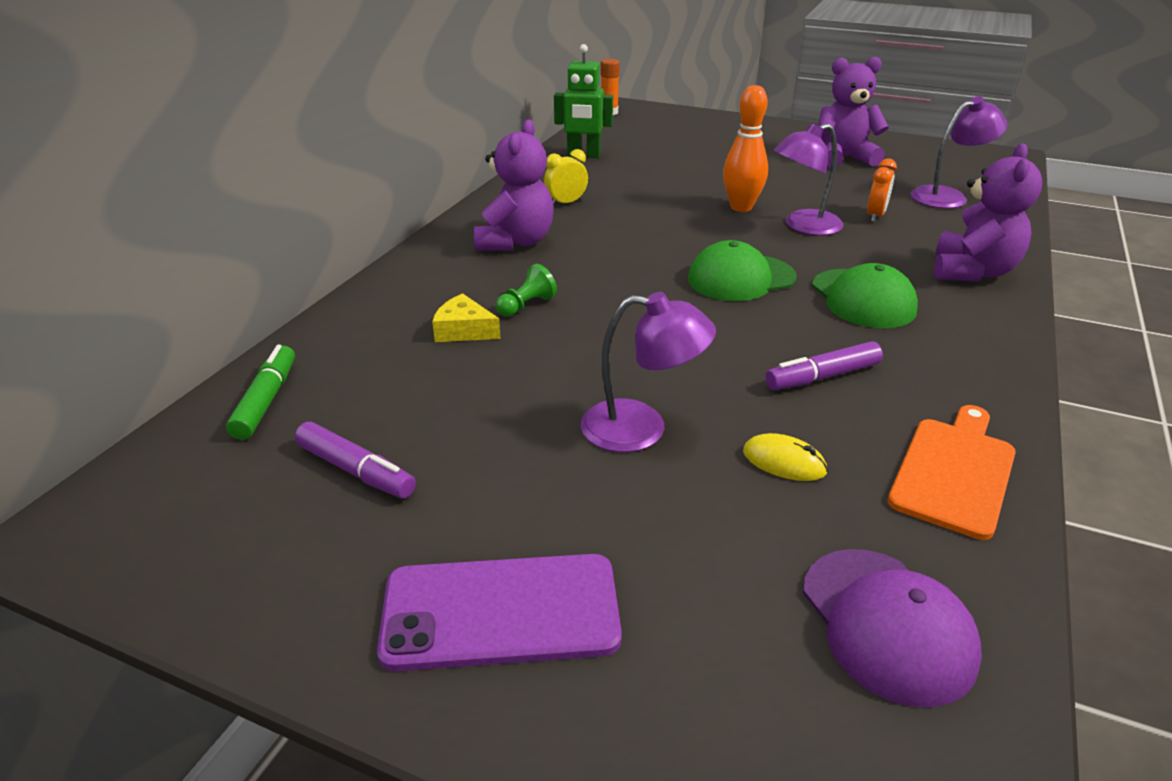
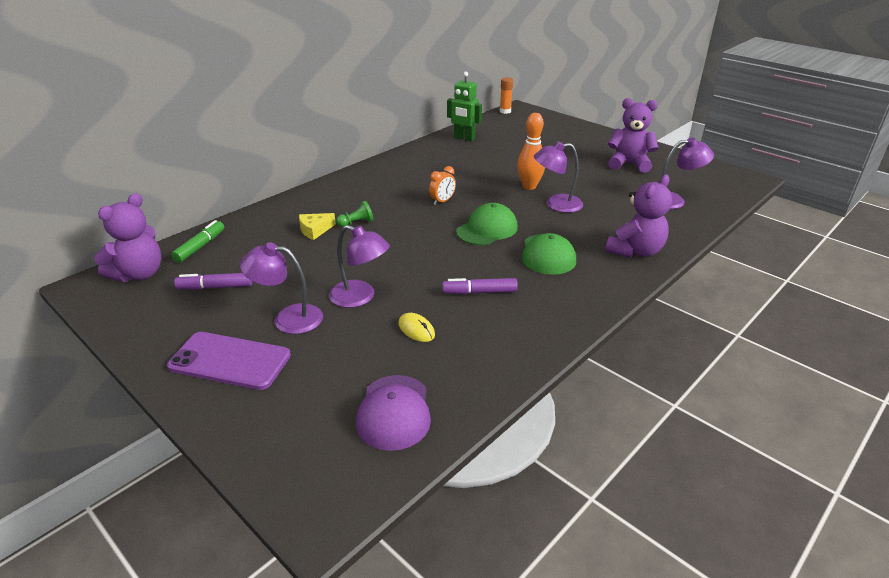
camera: 20 degrees right, 0 degrees up
(356, 471) = (215, 287): purple marker -> purple marker turned 120 degrees clockwise
(464, 330) = (315, 230): yellow cheese -> yellow cheese turned 75 degrees counterclockwise
(515, 242) = (380, 186): purple teddy bear -> purple teddy bear (139, 274)
(546, 497) = (288, 318): none -> purple lamp
(566, 203) = (428, 167): yellow clock -> none
(741, 278) = (487, 229): green cap -> green cap turned 135 degrees clockwise
(875, 216) = (610, 205): orange clock -> orange clock (442, 201)
(954, 471) = (501, 355): orange cutting board -> none

